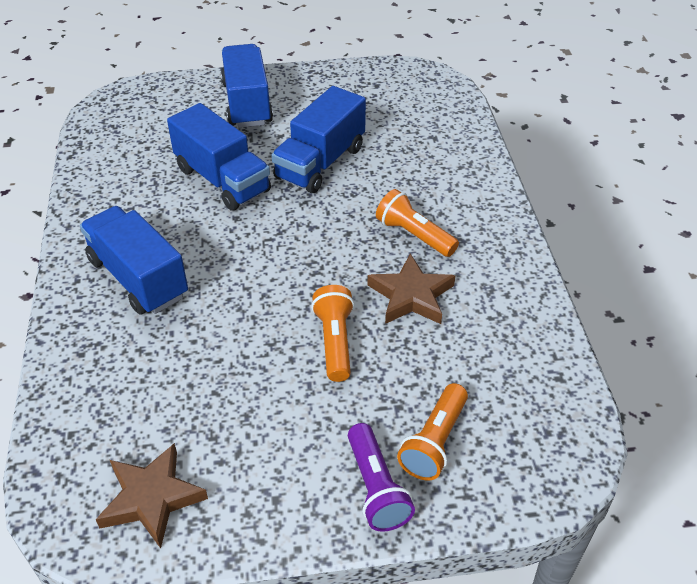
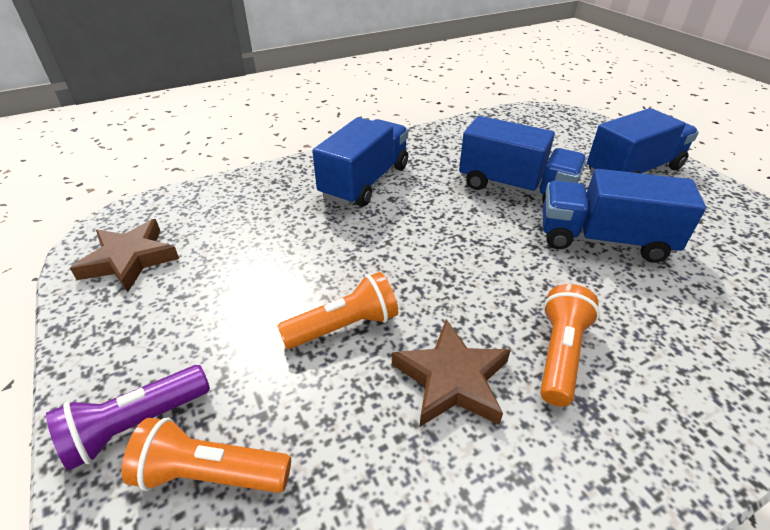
camera: 70 degrees right, 5 degrees down
(222, 180) = (515, 188): blue truck -> blue truck turned 90 degrees counterclockwise

